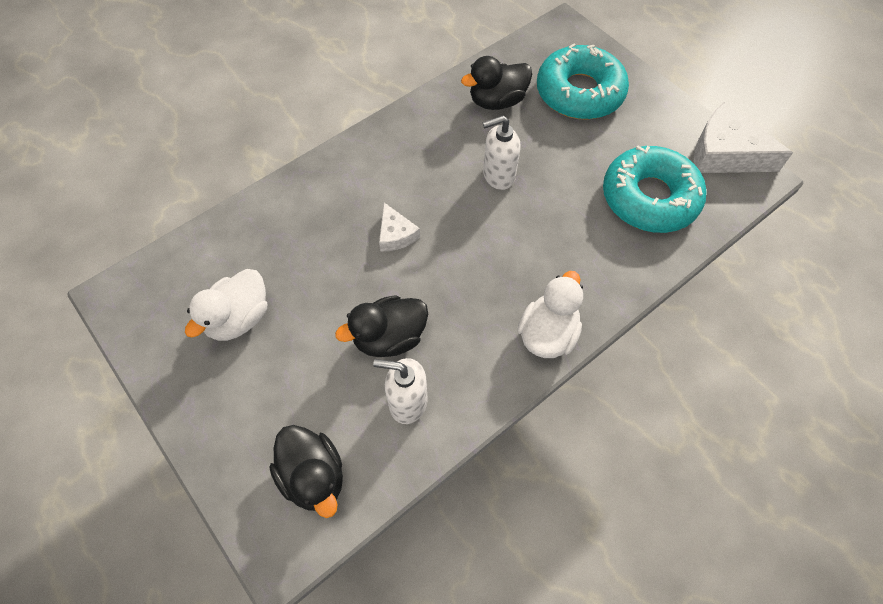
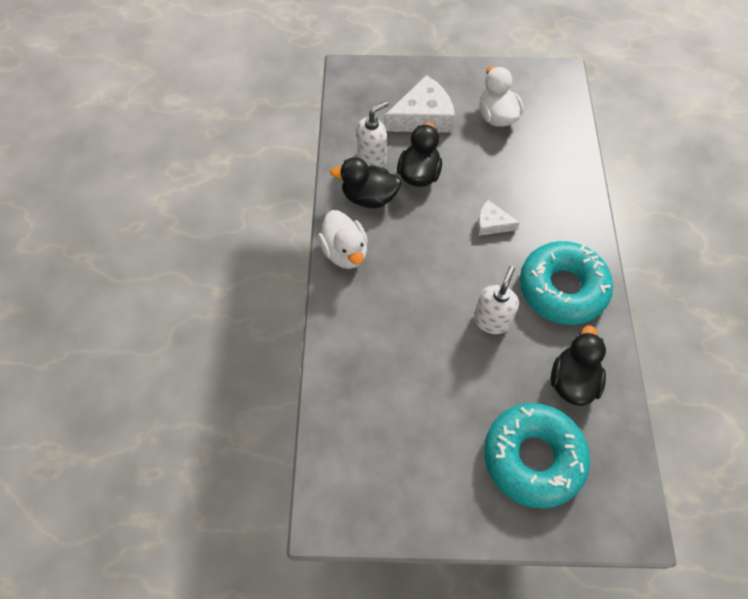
camera: 130 degrees right, 0 degrees up
(313, 476) = (372, 100): black duck -> black duck (369, 197)
(649, 198) = (382, 408): turquoise donut -> turquoise donut (562, 288)
(725, 153) = (369, 516): white cheese -> white cheese (423, 117)

